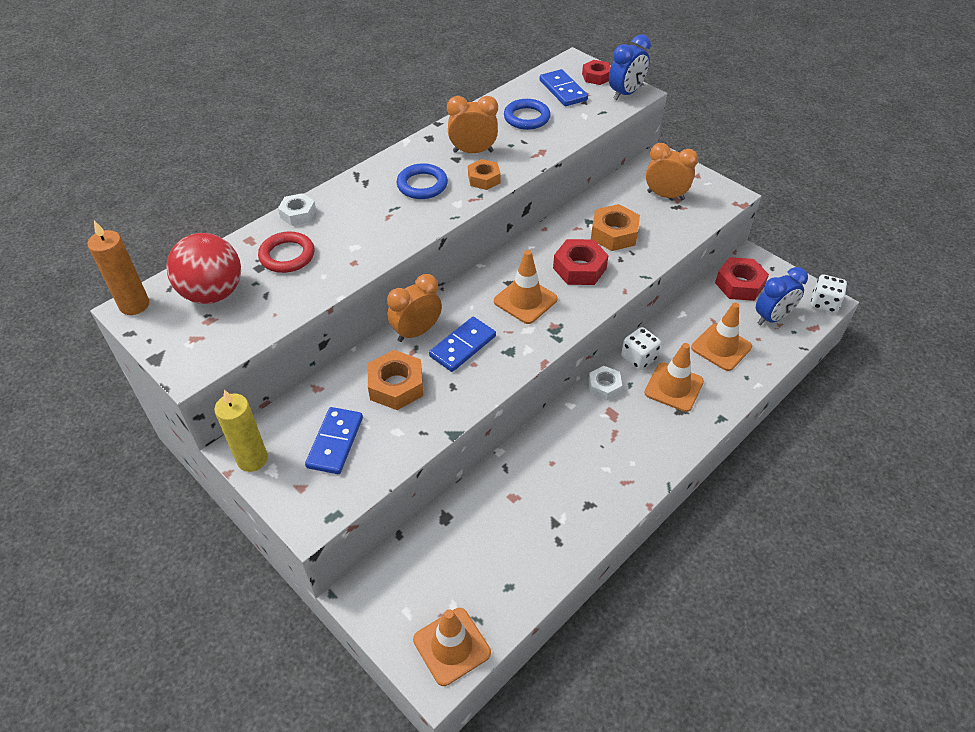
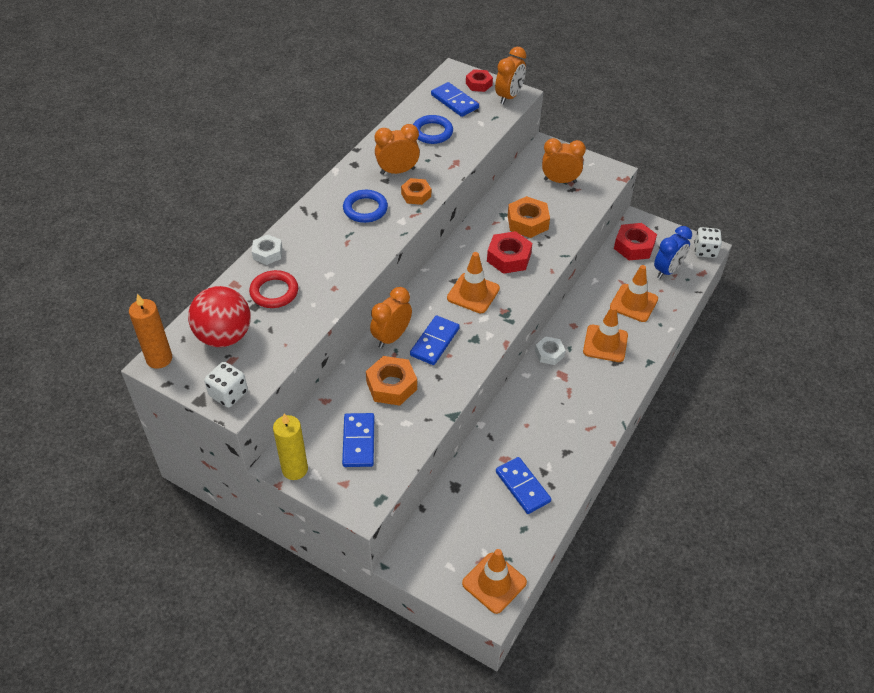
camera: 15 degrees left, 0 degrees up
(524, 535) = (522, 486): none -> blue domino
(625, 93) = (509, 97): blue clock -> orange clock
(638, 358) = (570, 324): white dice -> white dice (228, 394)

